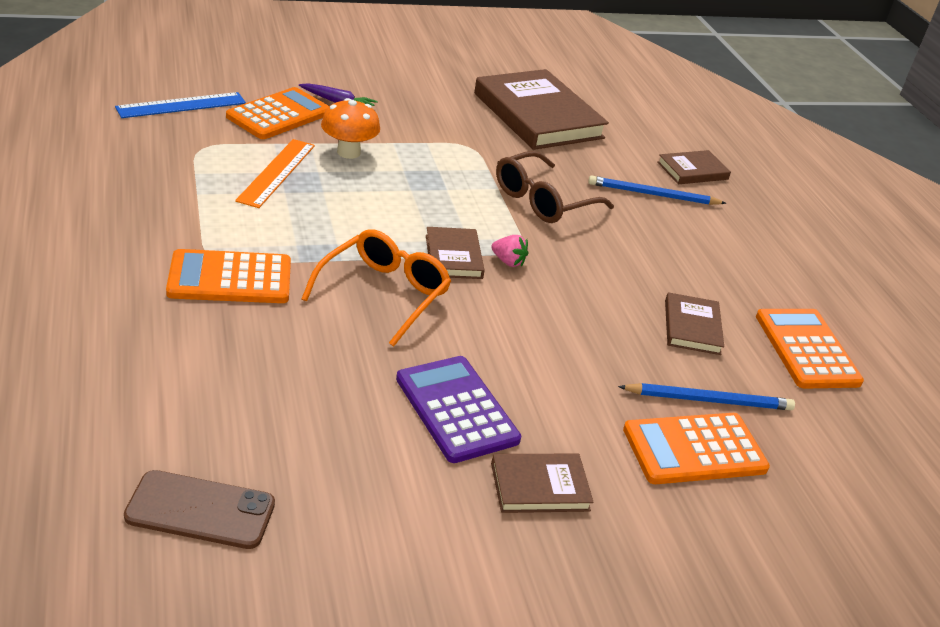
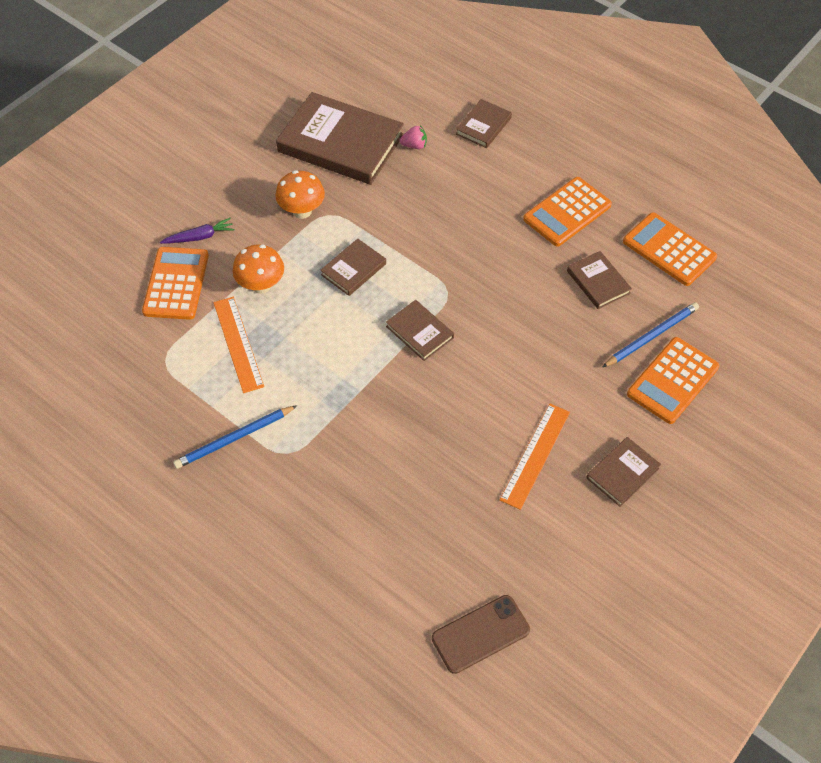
camera: 30 degrees left, 20 degrees up
(181, 105) = (101, 328): blue ruler -> none
(230, 278) = (315, 462): orange calculator -> orange calculator (567, 212)
(384, 294) = (412, 398): orange glasses -> none
(445, 187) = (353, 269): none -> brown book
(447, 133) = (302, 211): none -> orange mushroom
(456, 409) = (535, 455): purple calculator -> orange ruler
(508, 262) = (454, 310): pink strawberry -> pink strawberry (414, 145)
(543, 200) = (422, 233): brown glasses -> none
(653, 195) = (481, 172): blue pencil -> blue pencil (234, 438)

